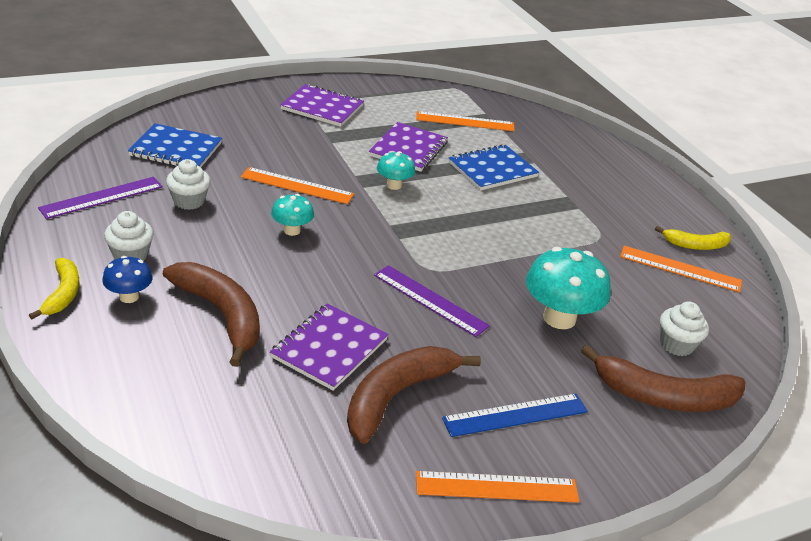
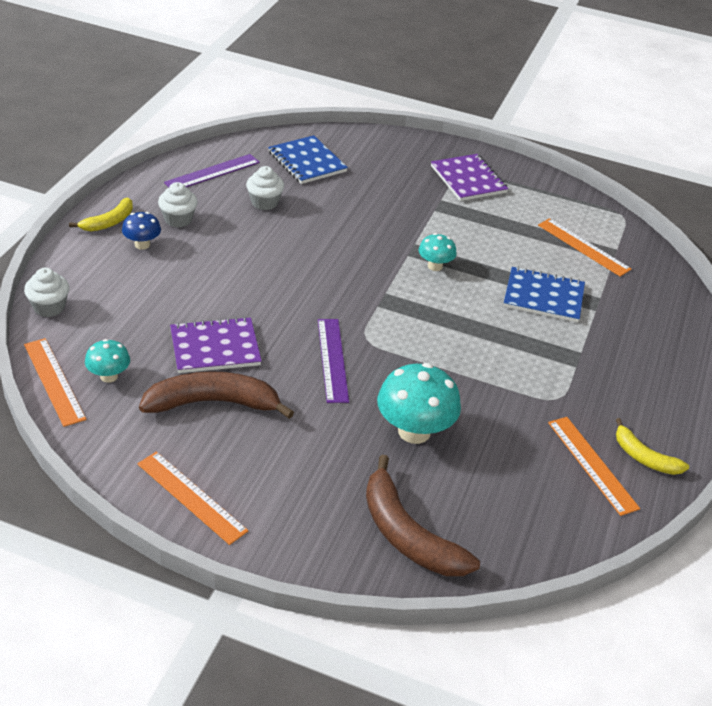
camera: 45 degrees right, 5 degrees up
(102, 197) = (212, 172): purple ruler -> purple ruler turned 45 degrees counterclockwise
(221, 315) = (179, 287): brown banana -> none
(292, 230) = (305, 258): turquoise mushroom -> turquoise mushroom (109, 376)
(297, 186) = (357, 229): orange ruler -> orange ruler (54, 381)
(408, 149) = (492, 245): purple notebook -> none
(515, 415) = (273, 467): blue ruler -> none
(676, 345) = (483, 511): white cupcake -> white cupcake (49, 307)

